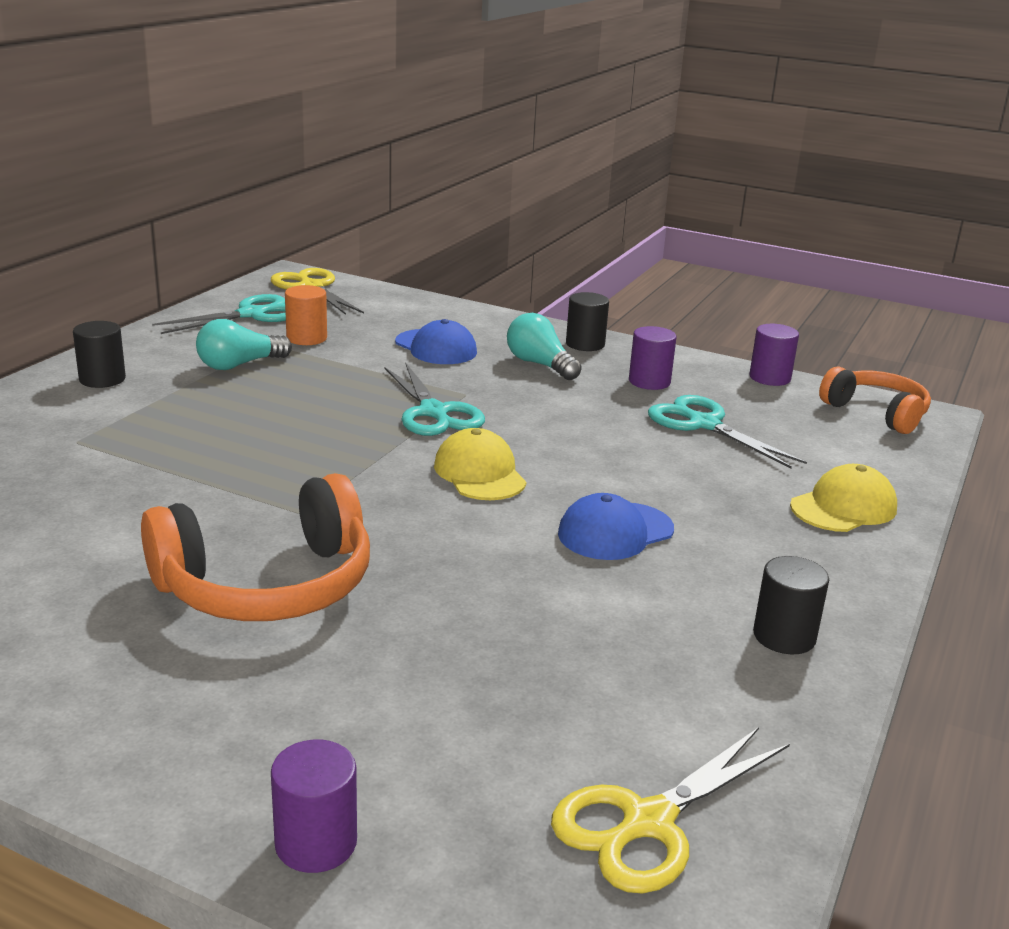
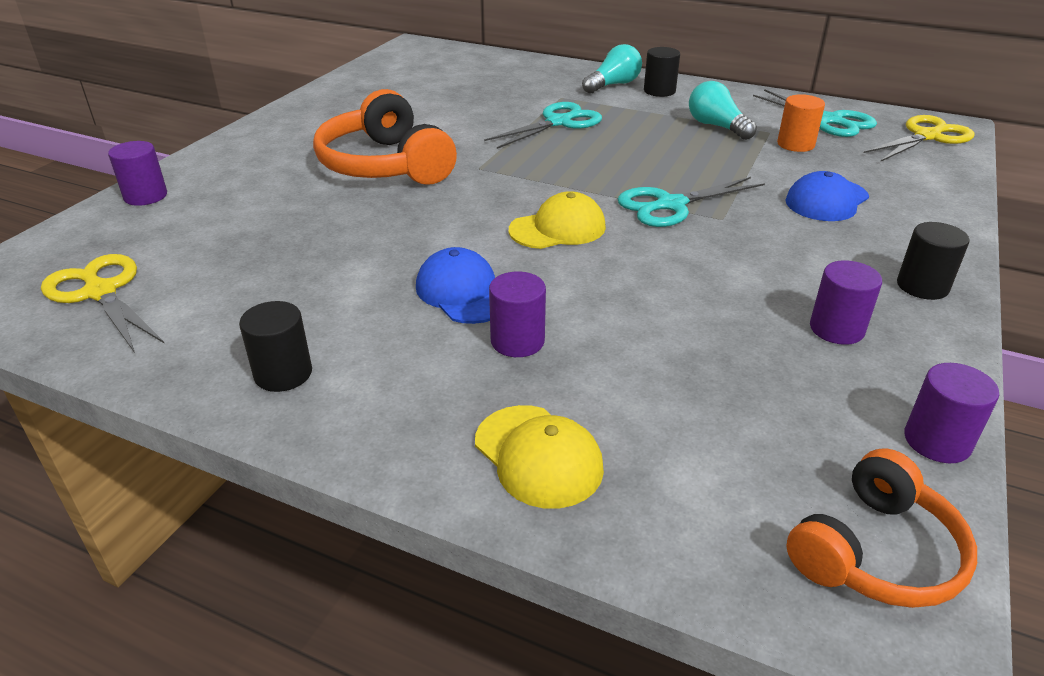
camera: 90 degrees right, 10 degrees up
(540, 365) = (830, 256): turquoise light bulb -> turquoise light bulb (613, 85)
(695, 507) = (517, 341): none -> purple cylinder
(703, 424) = (729, 363): turquoise scissors -> turquoise scissors (558, 122)

